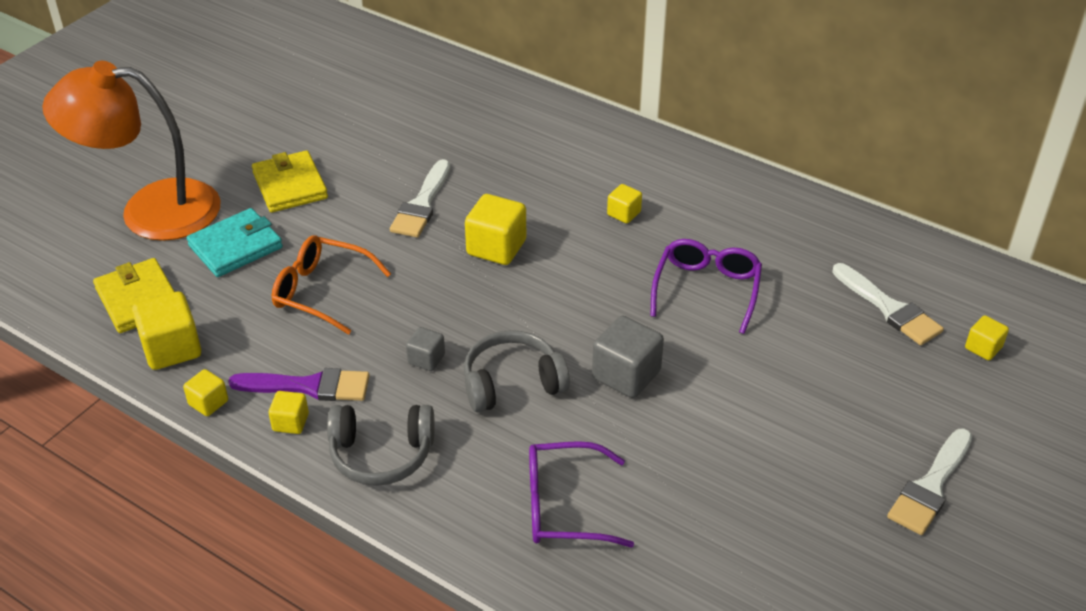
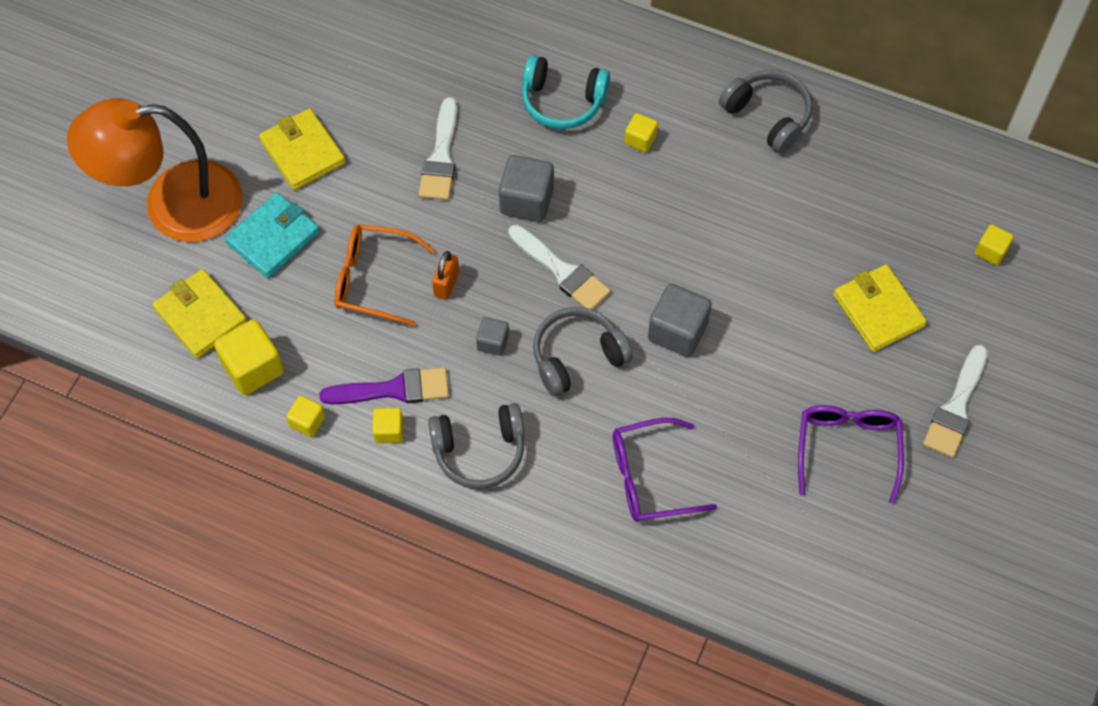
camera: 10 degrees left, 20 degrees up
(394, 304) = (446, 284): none -> orange padlock
(496, 247) = (526, 201): yellow cube -> grey cube
(554, 176) = (562, 101): none -> turquoise headphones
(706, 290) = (734, 223): purple glasses -> purple glasses (847, 450)
(758, 210) = (768, 116): none -> grey headphones
(851, 384) = (878, 310): none -> yellow wallet
(889, 308) = (903, 218): white brush -> white brush (562, 271)

